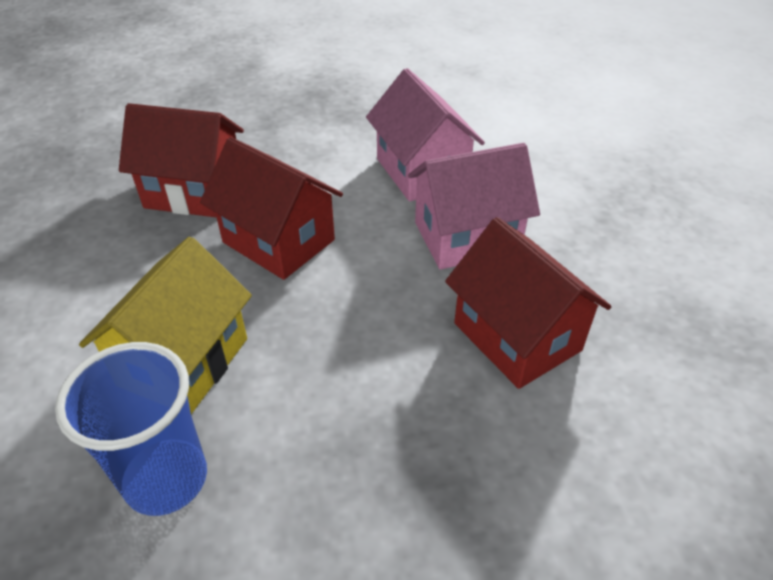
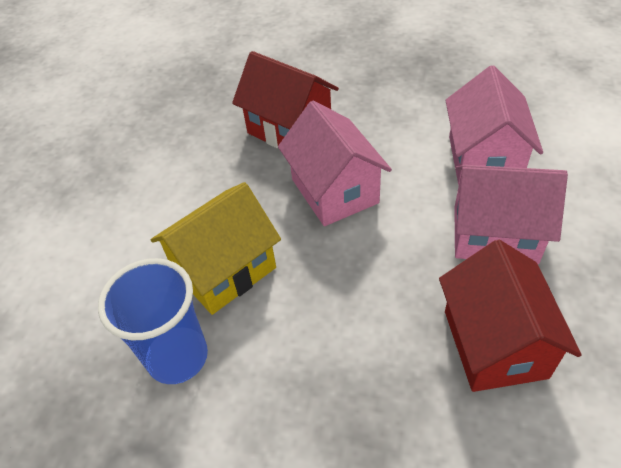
camera: 30 degrees right, 5 degrees up
(278, 241) = (334, 191): red house -> pink house

